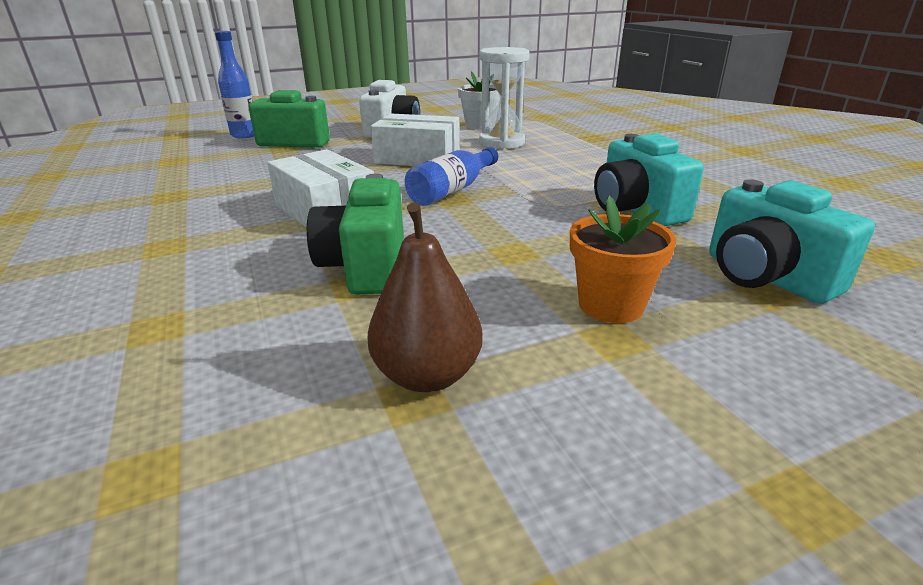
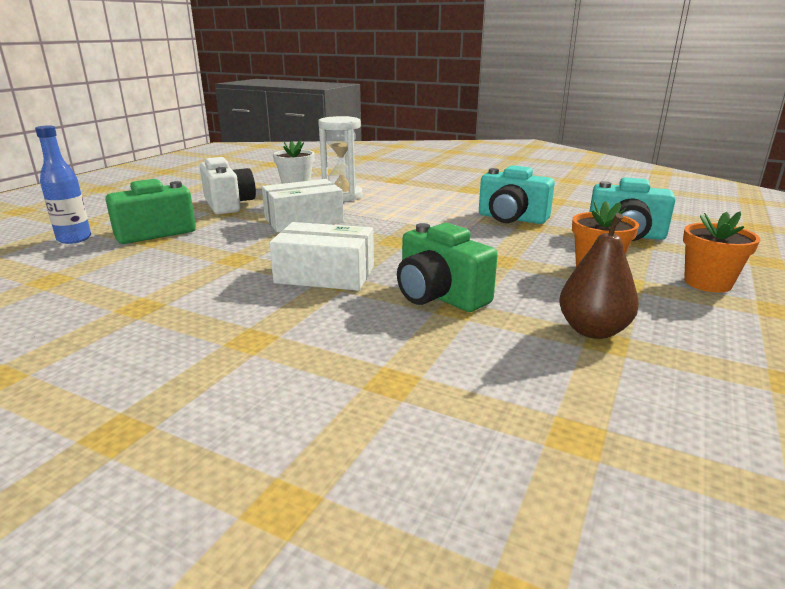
camera: 40 degrees left, 5 degrees down
(452, 190) = (383, 236): blue bottle -> none
(753, 396) = (707, 283): none -> orange flower pot

